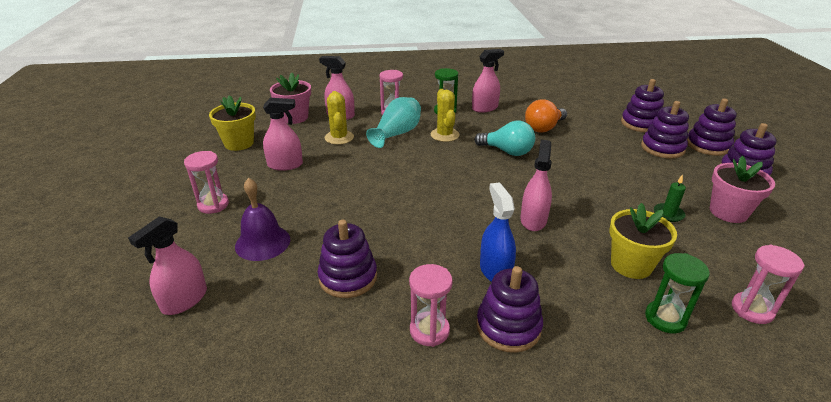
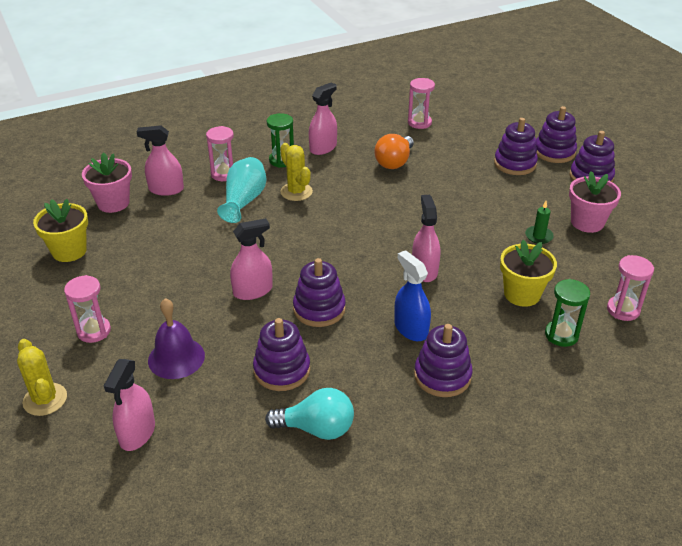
camera: 20 degrees left, 5 degrees up
(285, 165) = (142, 266): pink spray bottle -> pink spray bottle (253, 291)
(339, 137) = (182, 219): yellow cactus -> yellow cactus (45, 399)
(429, 330) = (379, 397): pink hourglass -> pink hourglass (419, 123)
(507, 151) = (369, 199): turquoise light bulb -> turquoise light bulb (317, 429)
(640, 124) = (486, 138): purple stacking toy -> purple stacking toy (319, 309)

